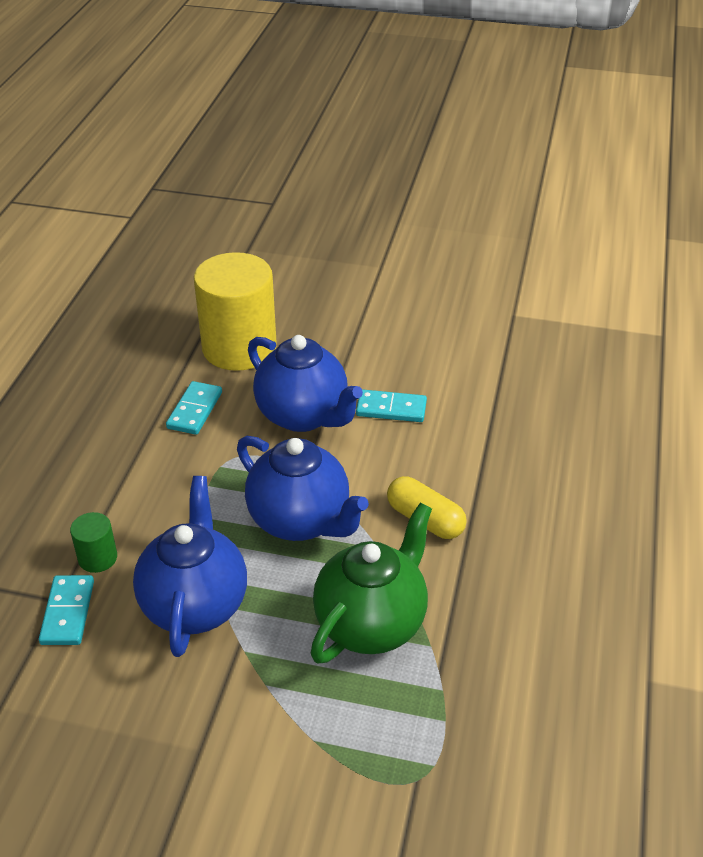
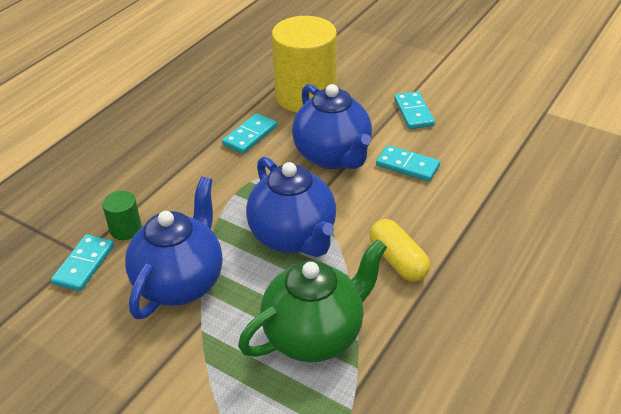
camera: 20 degrees right, 0 degrees up
(372, 344) = (413, 112): none -> turquoise domino

